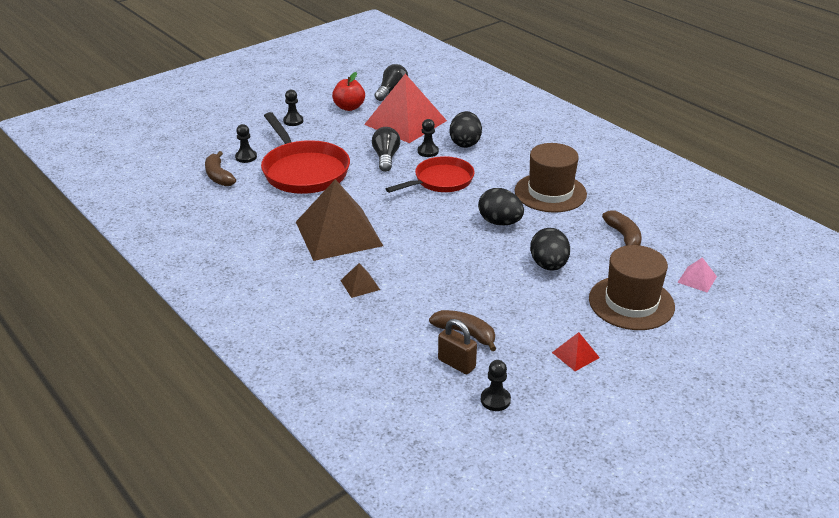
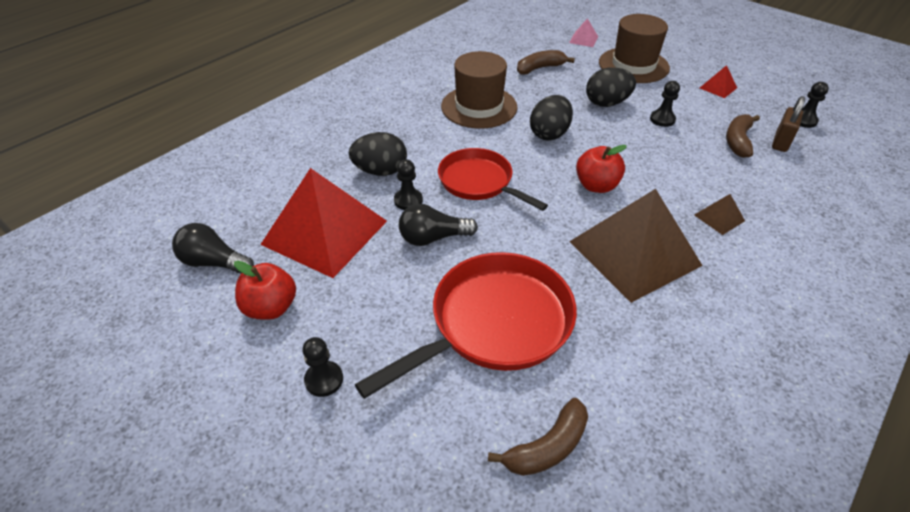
camera: 100 degrees left, 10 degrees up
(246, 157) = (470, 421): black pawn -> black pawn (662, 119)
(420, 233) = (596, 186): none -> red apple

